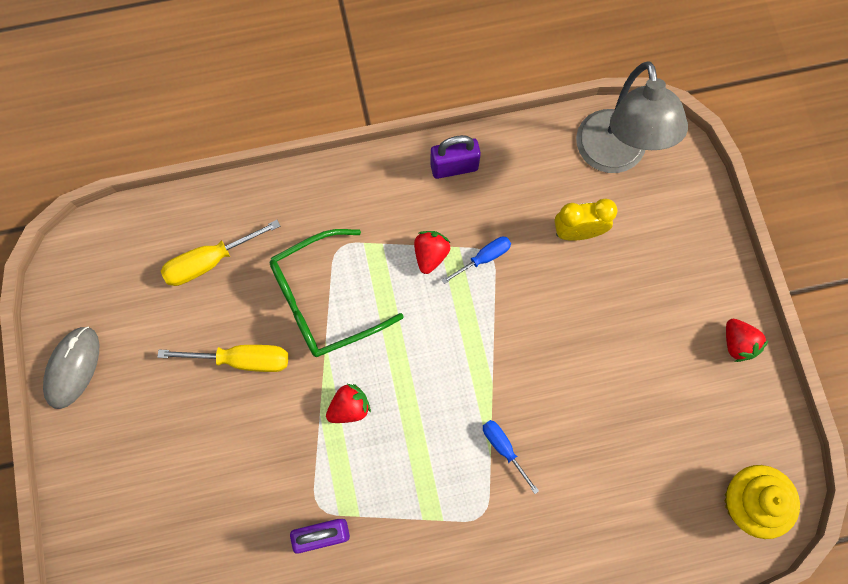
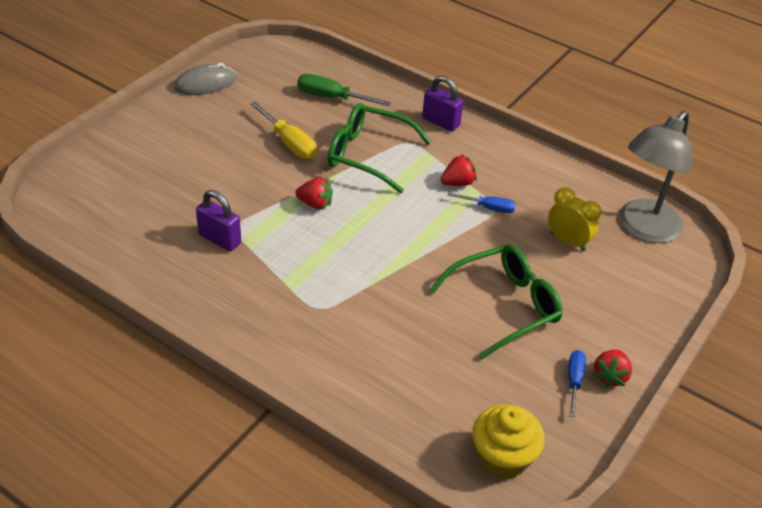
camera: 45 degrees right, 30 degrees down
(209, 262) = (331, 98): yellow screwdriver -> green screwdriver
(454, 167) = (527, 161): purple padlock -> purple padlock (441, 122)
(503, 448) = (376, 292): blue screwdriver -> blue screwdriver (574, 380)
(604, 354) = (504, 306): none -> green glasses

